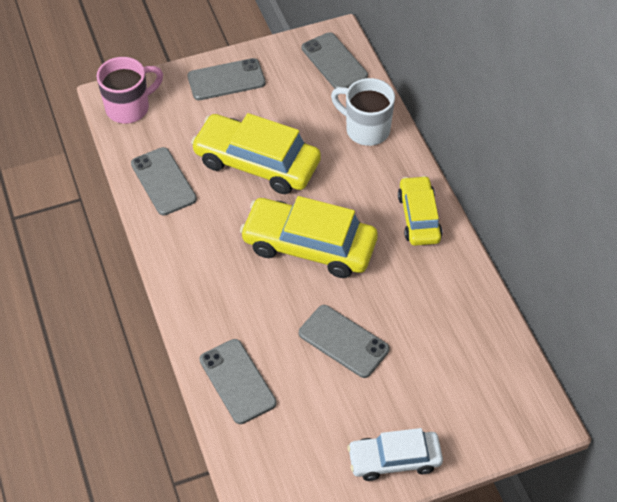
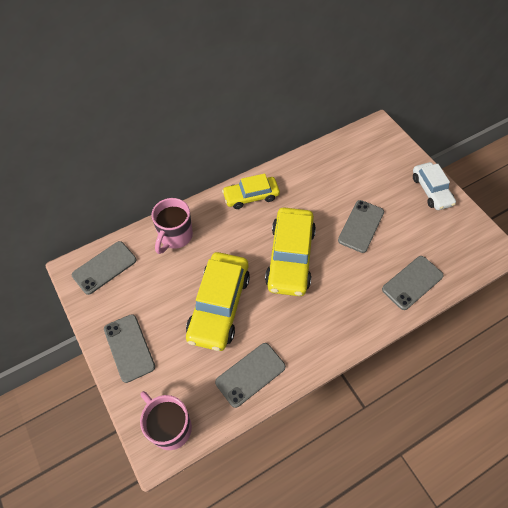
camera: 100 degrees left, 5 degrees up
(366, 129) = (175, 236): white mug -> pink mug

